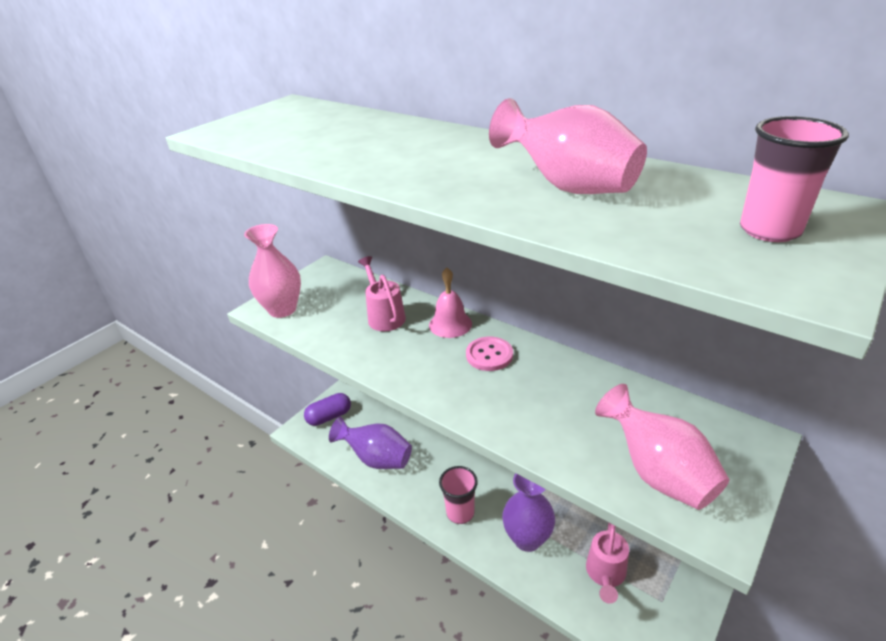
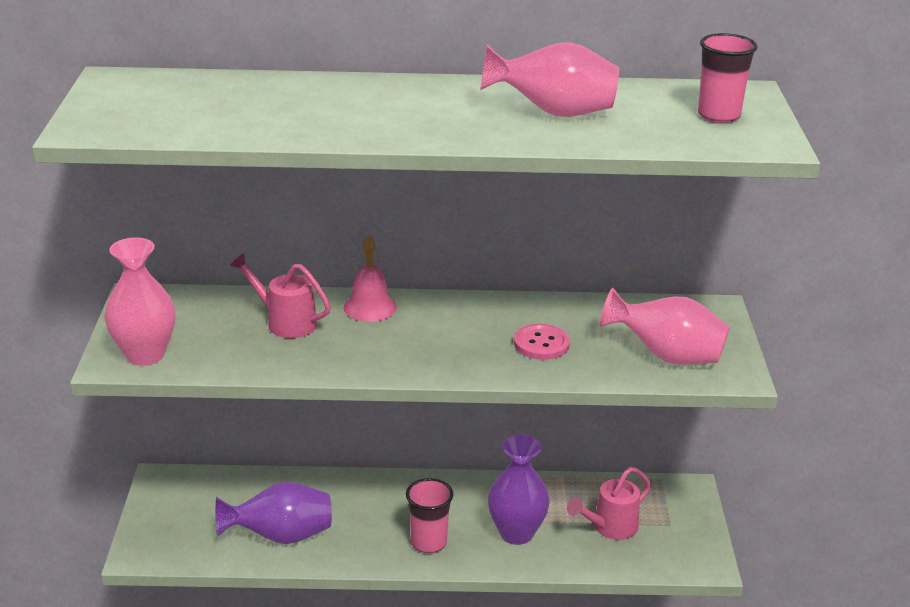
camera: 40 degrees left, 5 degrees down
(329, 417) = (168, 521): purple capsule -> none
(489, 355) = (442, 321): pink button -> pink button (541, 344)
(605, 574) = (610, 527): pink watering can -> pink watering can turned 75 degrees clockwise

